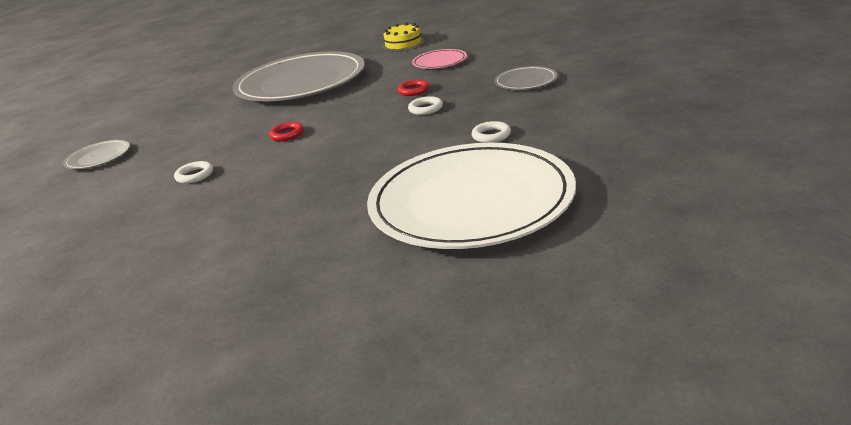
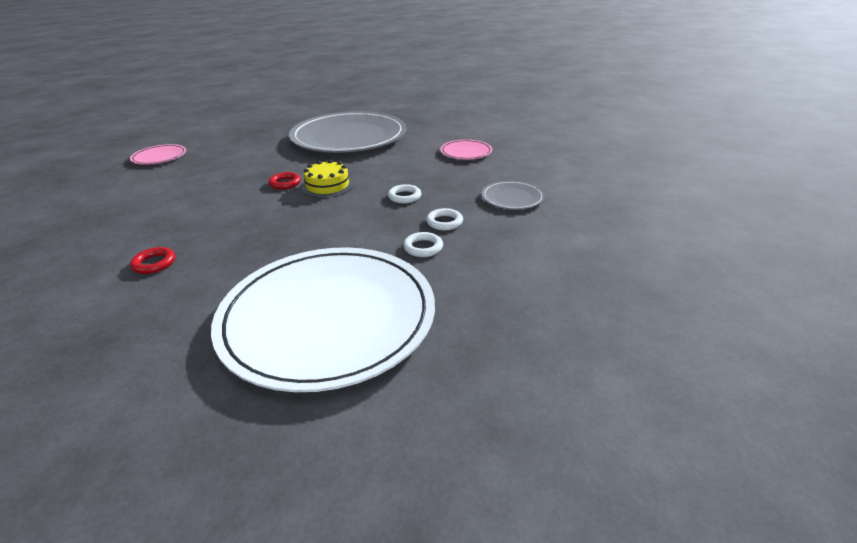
camera: 20 degrees right, 5 degrees up
(98, 157) = (159, 157): grey plate -> pink plate
(194, 175) = (188, 197): white ring -> white ring (444, 222)
(403, 44) = (457, 125): yellow cake -> yellow cake (327, 186)
(414, 90) = (416, 174): red ring -> red ring (154, 263)

